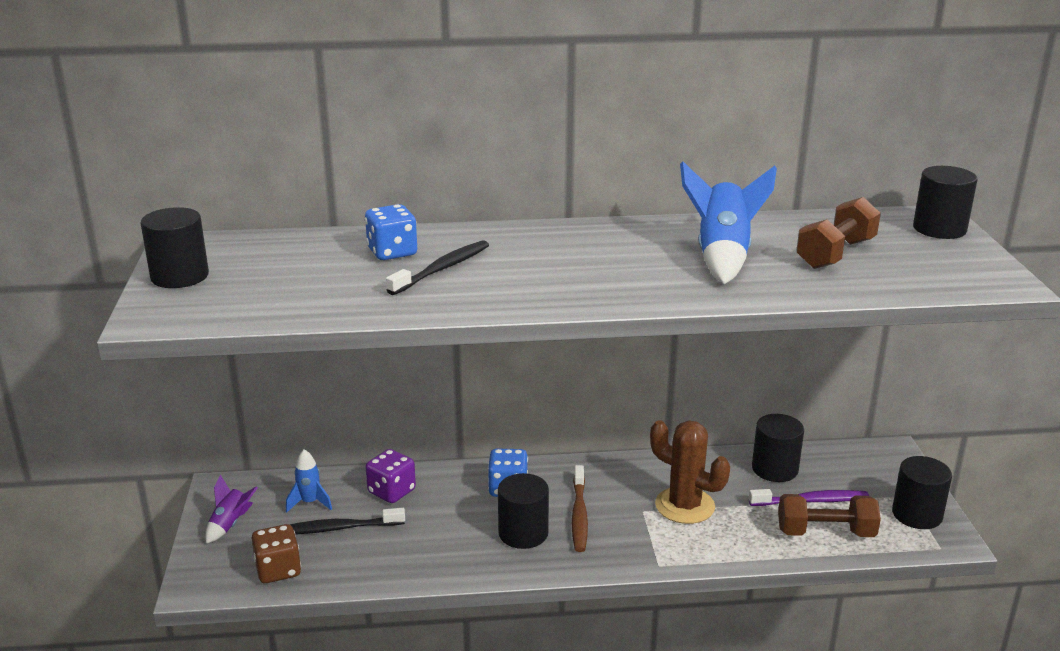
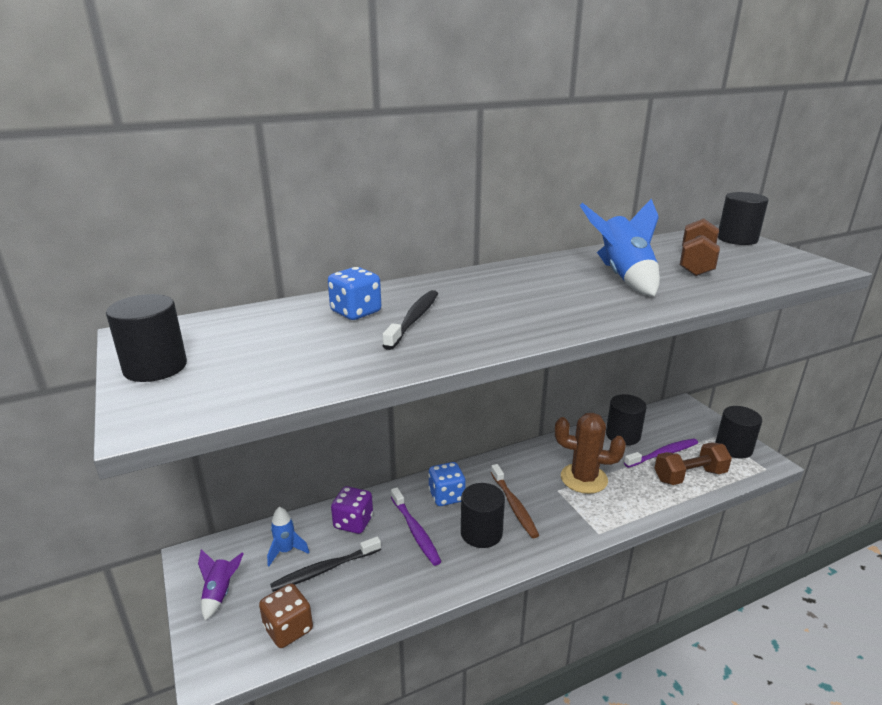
camera: 20 degrees left, 0 degrees up
(452, 515) = (415, 531): none -> purple toothbrush

